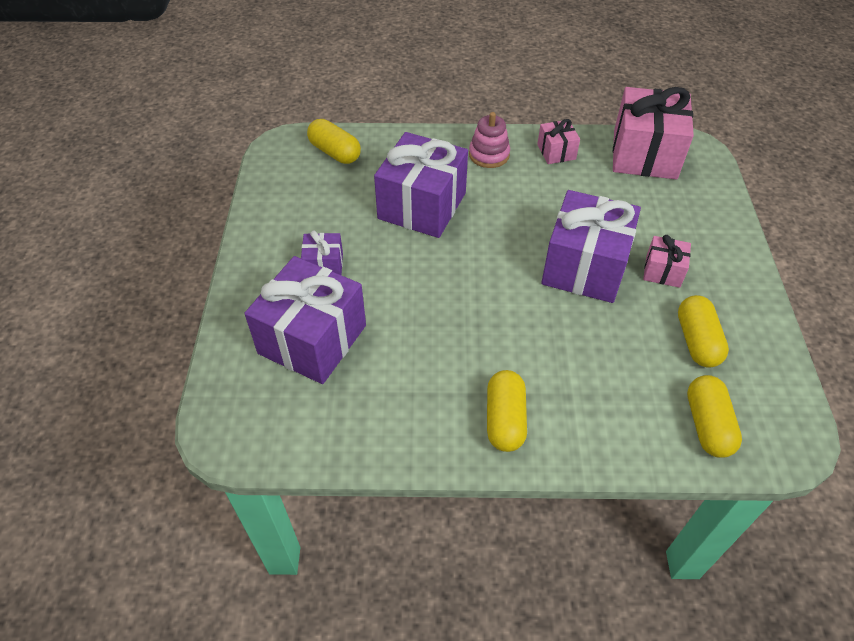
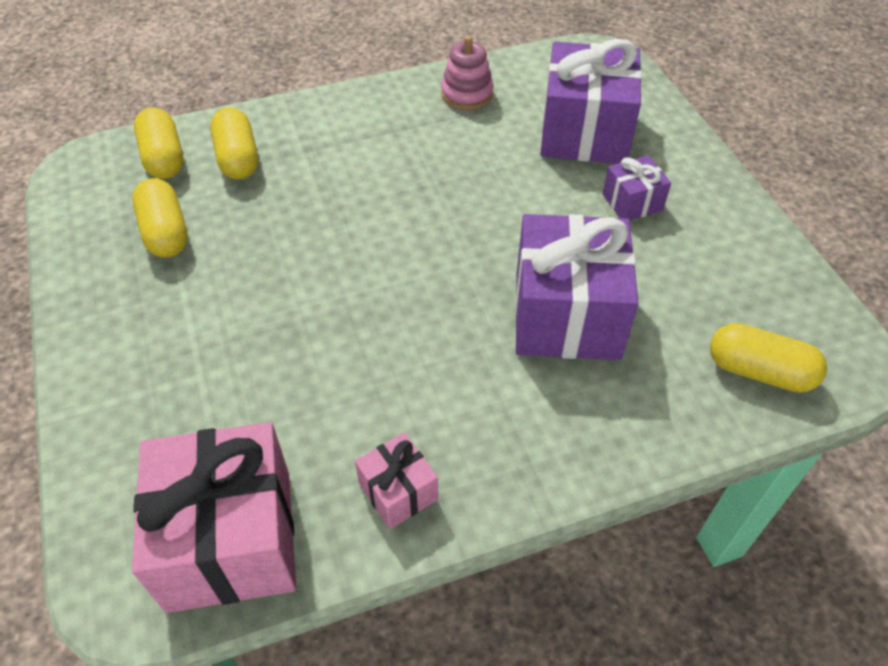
camera: 160 degrees right, 0 degrees up
(489, 155) = (513, 445): pink stacking toy -> pink stacking toy (467, 94)
(505, 419) = (363, 117): yellow capsule -> yellow capsule (238, 158)
(584, 267) = (311, 286): purple gift -> none
(663, 271) = (203, 309): pink gift -> none

